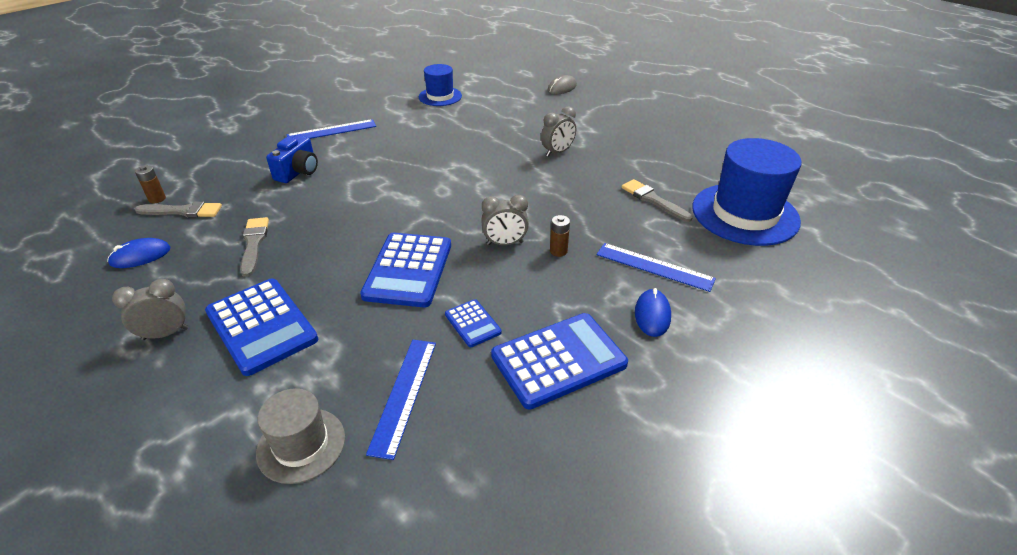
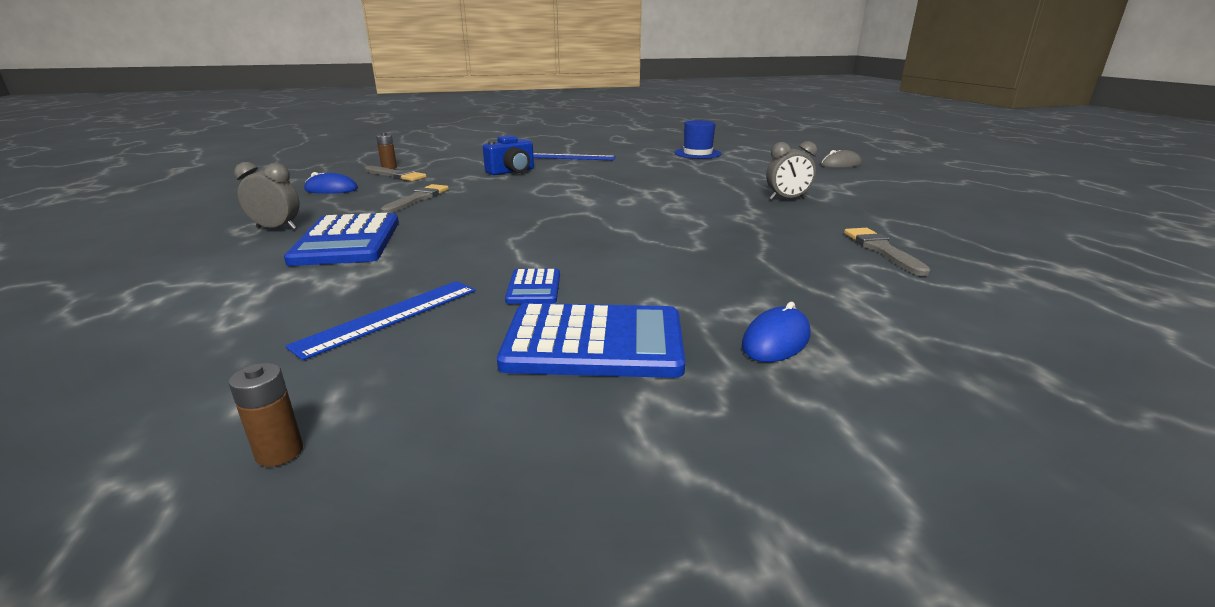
camera: 30 degrees right, 15 degrees down
(301, 445) = (249, 320): grey hat -> none
(408, 270) = (522, 239): blue calculator -> none
(505, 243) = (647, 243): grey clock -> none
(558, 251) = (704, 261): brown battery -> brown battery (279, 452)
(654, 267) = (825, 301): blue ruler -> none
(745, 214) = (1029, 288): blue hat -> none

